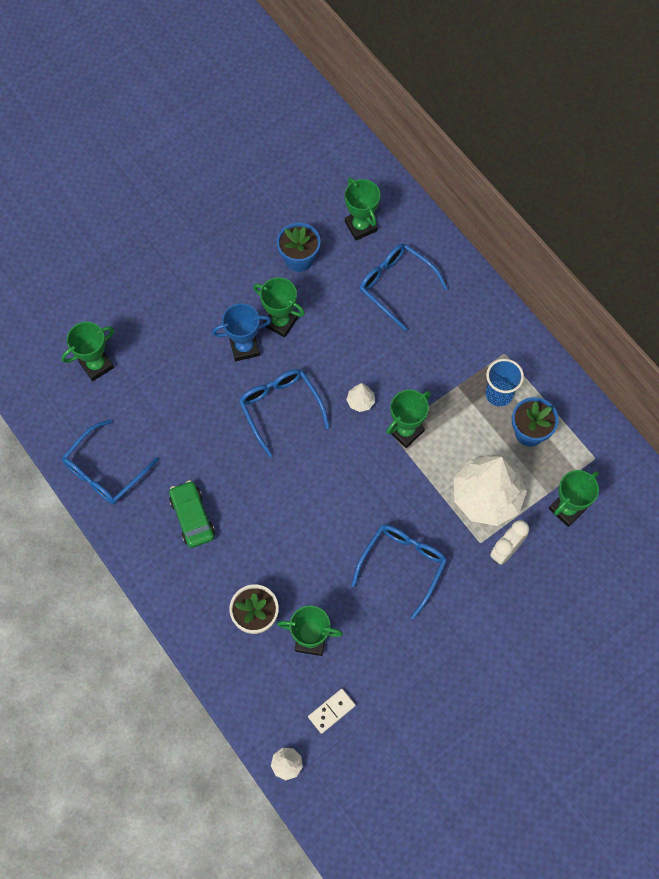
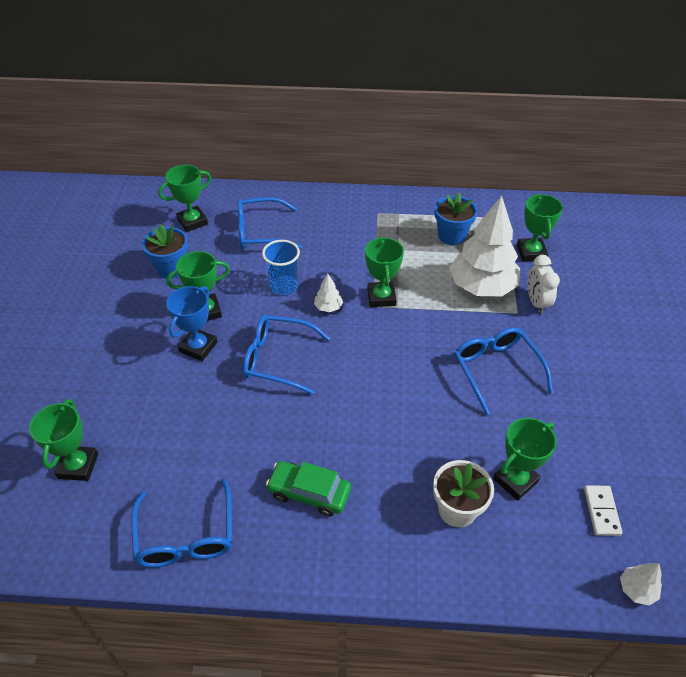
camera: 50 degrees left, 20 degrees down
(360, 226) = (192, 222): green trophy -> green trophy turned 45 degrees counterclockwise
(499, 394) = (406, 233): blue cup -> blue cup (284, 286)

